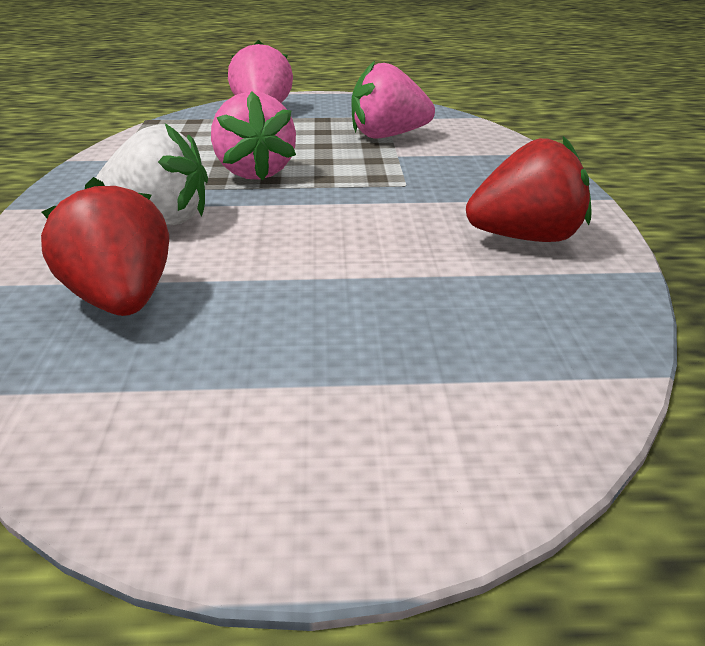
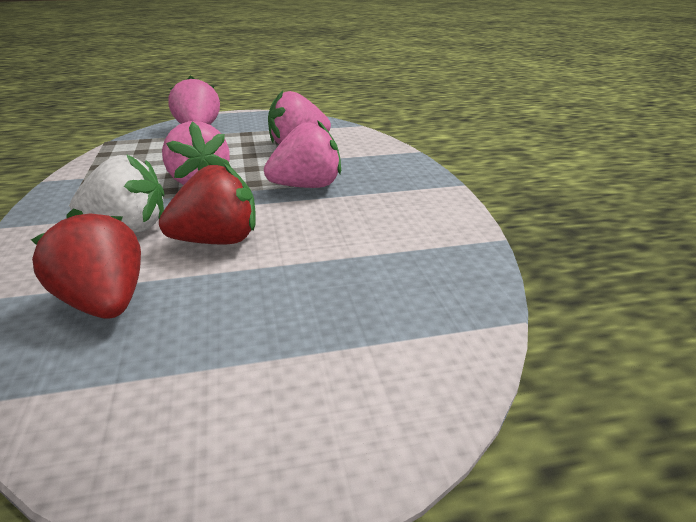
camera: 10 degrees left, 0 degrees up
(392, 187) = (306, 186): none -> pink strawberry
(527, 238) = (410, 221): red strawberry -> red strawberry (217, 241)

